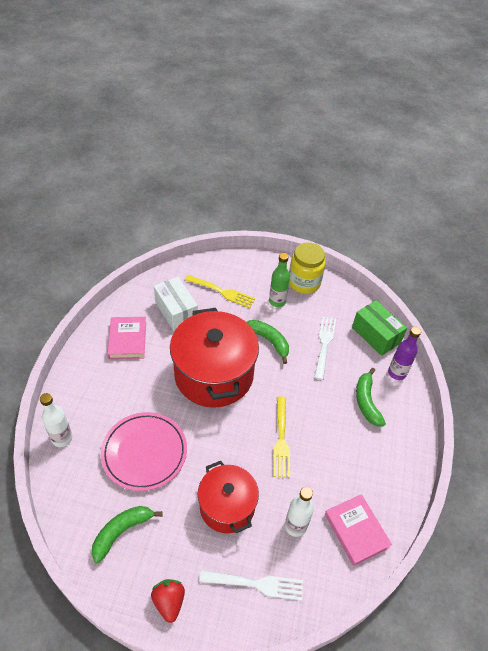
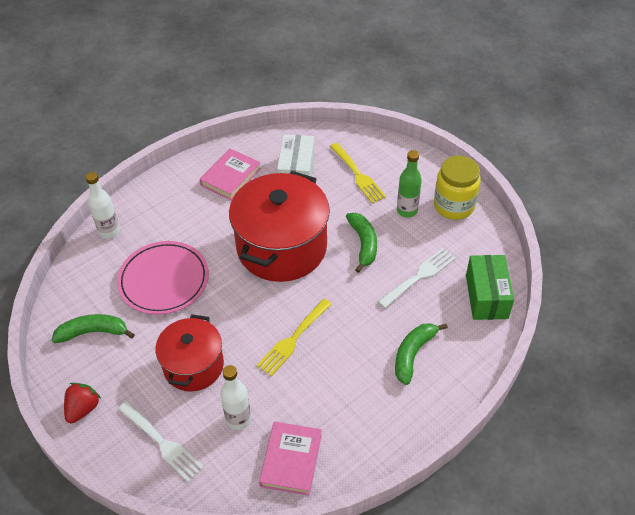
camera: 40 degrees right, 0 degrees up
(397, 373) = (474, 345): purple bottle -> none

